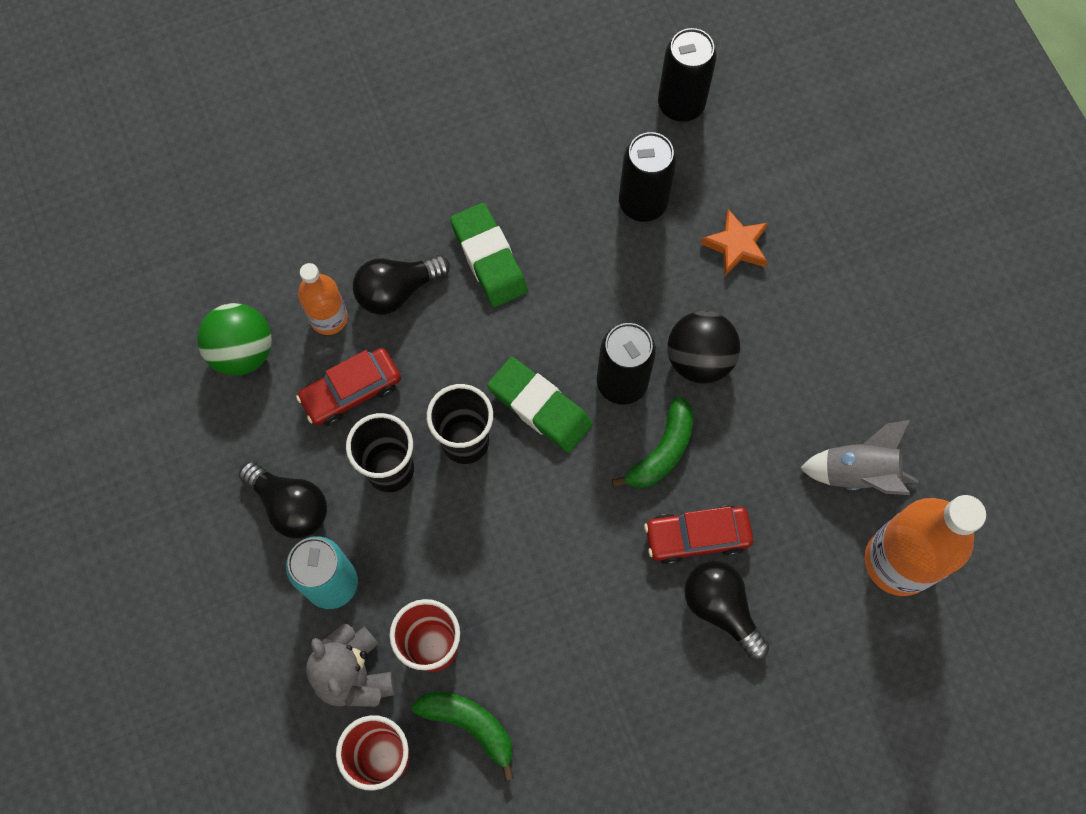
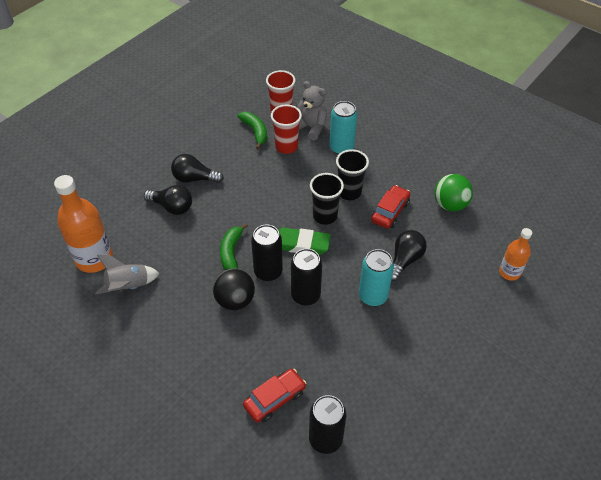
camera: 150 degrees right, 20 degrees down
(290, 505) = (379, 163): black light bulb -> black light bulb (194, 178)
(329, 318) = (425, 234): orange bottle -> orange bottle (509, 272)
(470, 725) = (255, 132): green banana -> green banana turned 120 degrees counterclockwise
(489, 258) = (373, 296): green eraser -> turquoise can
(642, 203) = (311, 365): black can -> black can (305, 295)
(697, 537) = (196, 227): red car -> red car (275, 399)
(736, 245) = (245, 368): orange star -> none

